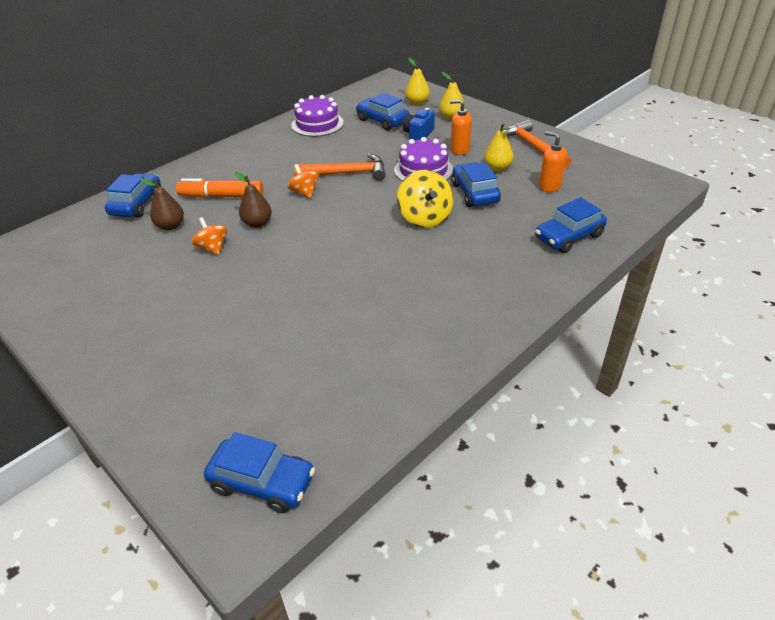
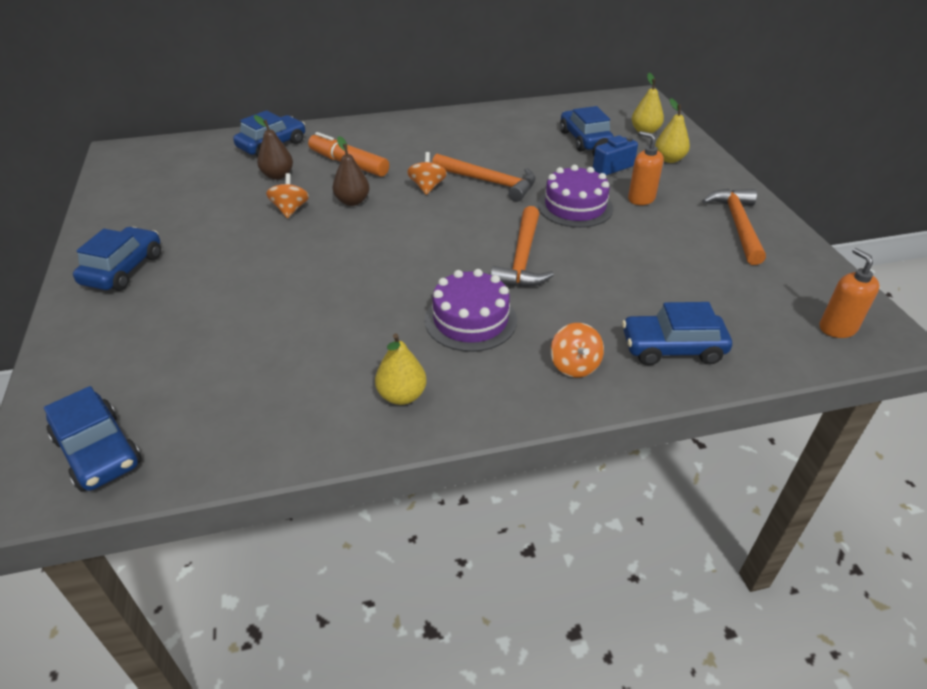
camera: 30 degrees right, 0 degrees up
(317, 124) = (512, 122): purple cake -> purple cake (470, 320)
(425, 218) = (522, 259): yellow spinning top -> orange hammer
(475, 193) = (608, 253): blue car -> blue car (123, 269)
(497, 168) = (665, 234): yellow pear -> yellow pear (402, 395)
(525, 271) = (574, 365): none -> orange spinning top
(549, 186) = (710, 279): orange soap dispenser -> orange soap dispenser (837, 328)

